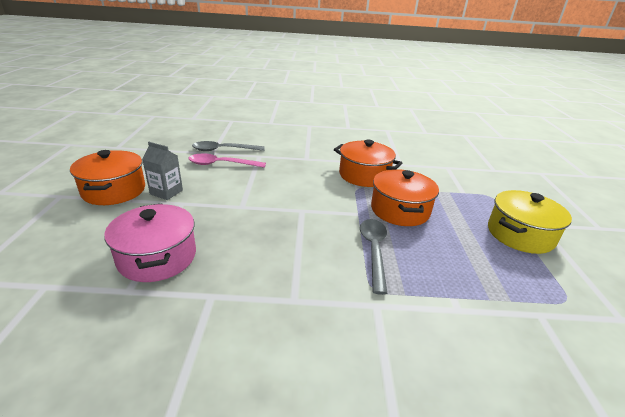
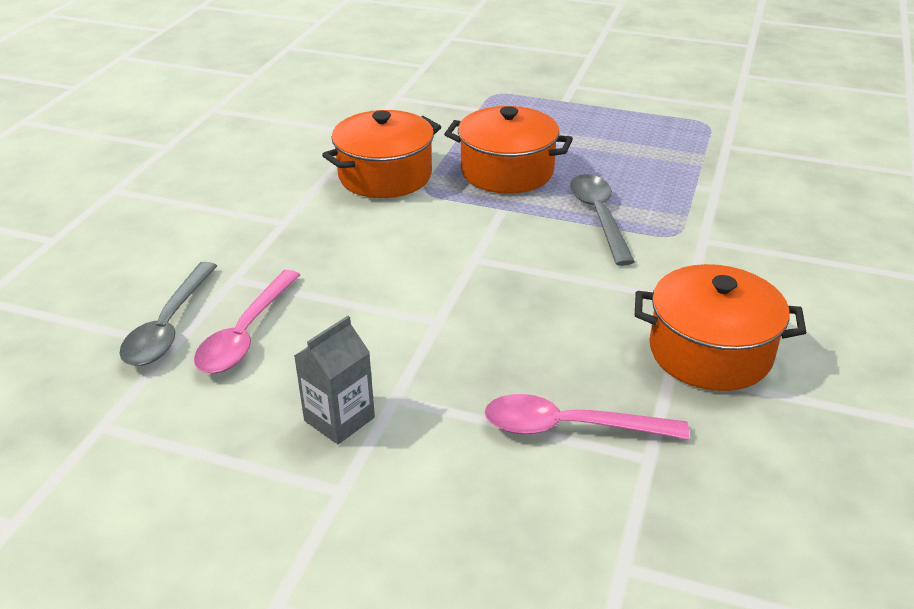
camera: 70 degrees left, 5 degrees up
(114, 191) = (293, 506): orange pot -> orange pot (710, 352)
(157, 257) = (569, 427): pink pot -> pink spoon
(374, 250) = (599, 216): grey spoon -> grey spoon turned 60 degrees clockwise
(520, 234) = (591, 106): yellow pot -> none

